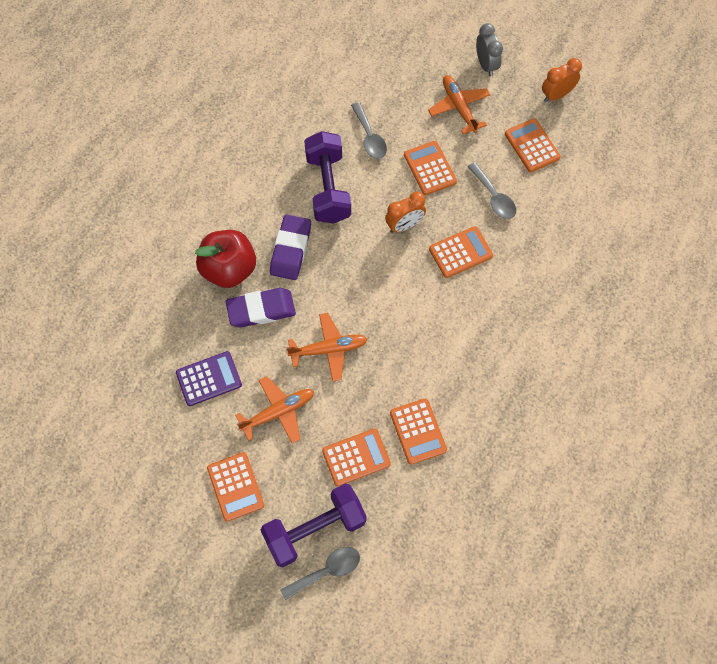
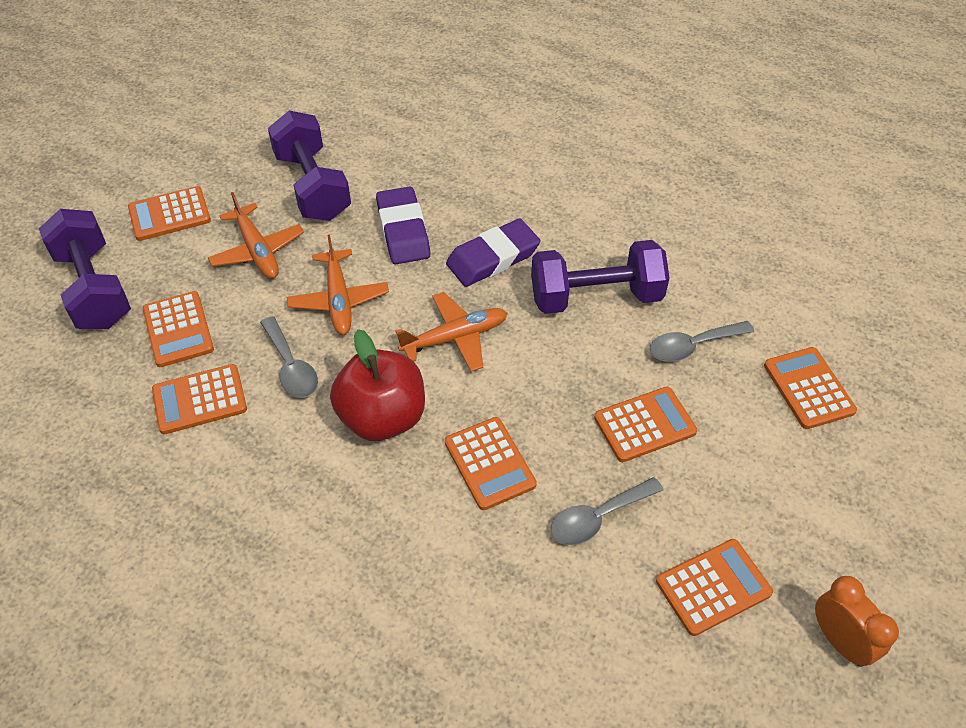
camera: 90 degrees right, 15 degrees down
(209, 379) = (313, 186): purple calculator -> purple dumbbell
(229, 269) = (463, 198): red apple -> red apple (382, 417)
(291, 249) = (493, 258): purple eraser -> purple eraser turned 45 degrees counterclockwise
(327, 571) = (37, 300): grey spoon -> grey spoon (291, 366)
(401, 82) = (808, 388): none -> orange calculator
(404, 225) = (537, 389): orange clock -> none
(459, 107) = (774, 471): orange plane -> orange plane (454, 338)
(486, 65) = (878, 518): grey clock -> none

